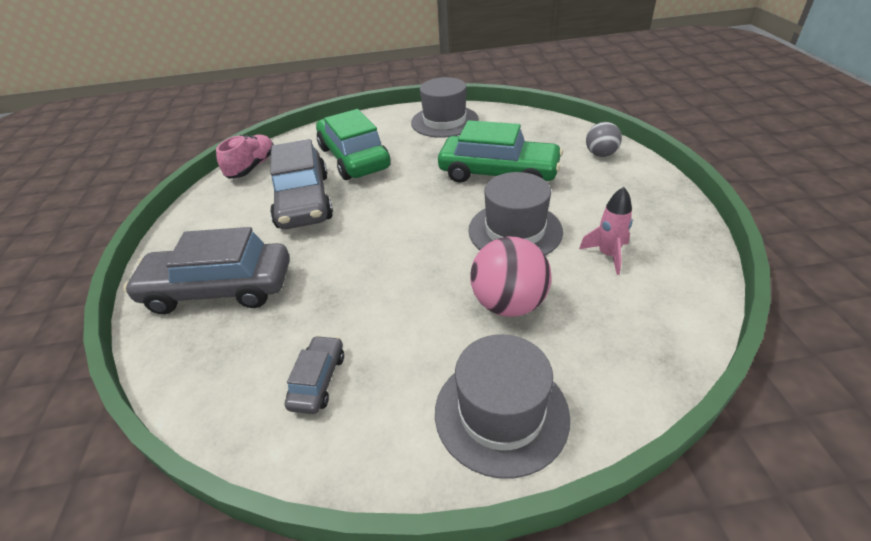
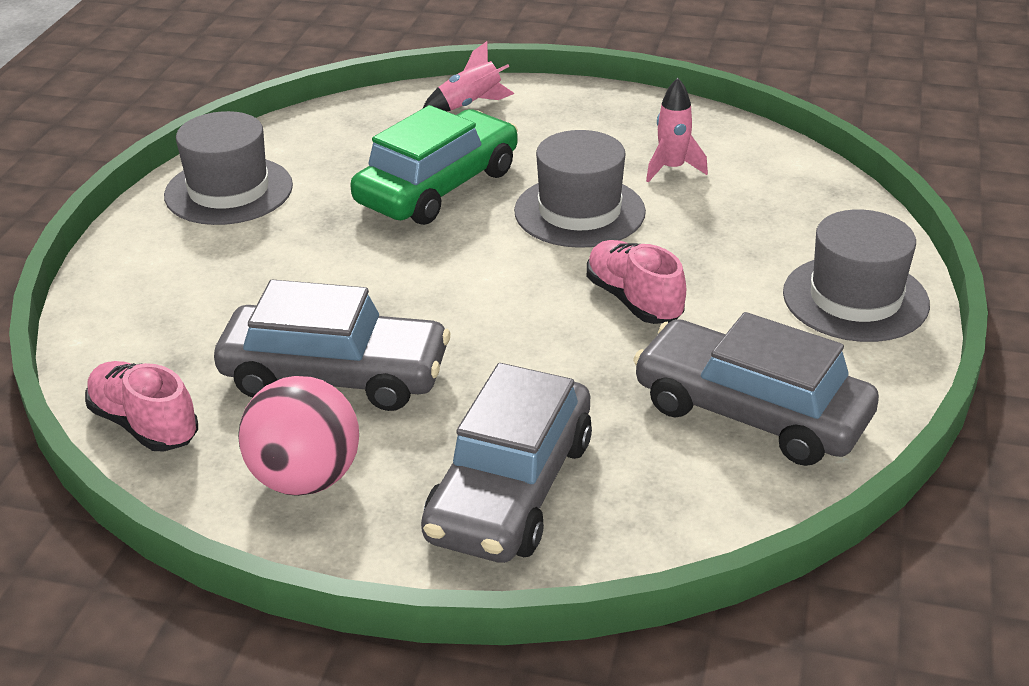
camera: 70 degrees left, 5 degrees down
(318, 380) = (751, 412): grey car -> grey car, size x2.09
(354, 158) = (247, 302): green car -> none
(426, 284) = (633, 300): none -> pink shoe
(509, 304) = (708, 252): pink ball -> pink ball (305, 479)
(600, 154) = (470, 105): grey ball -> pink rocket

